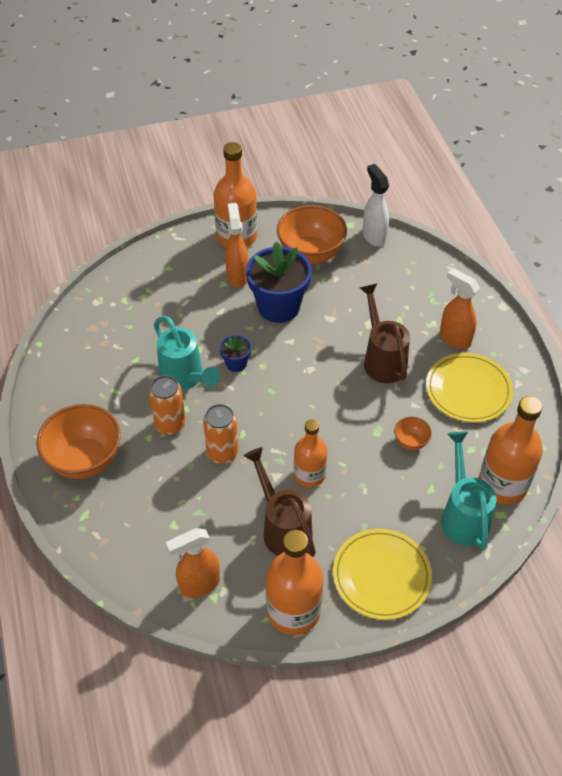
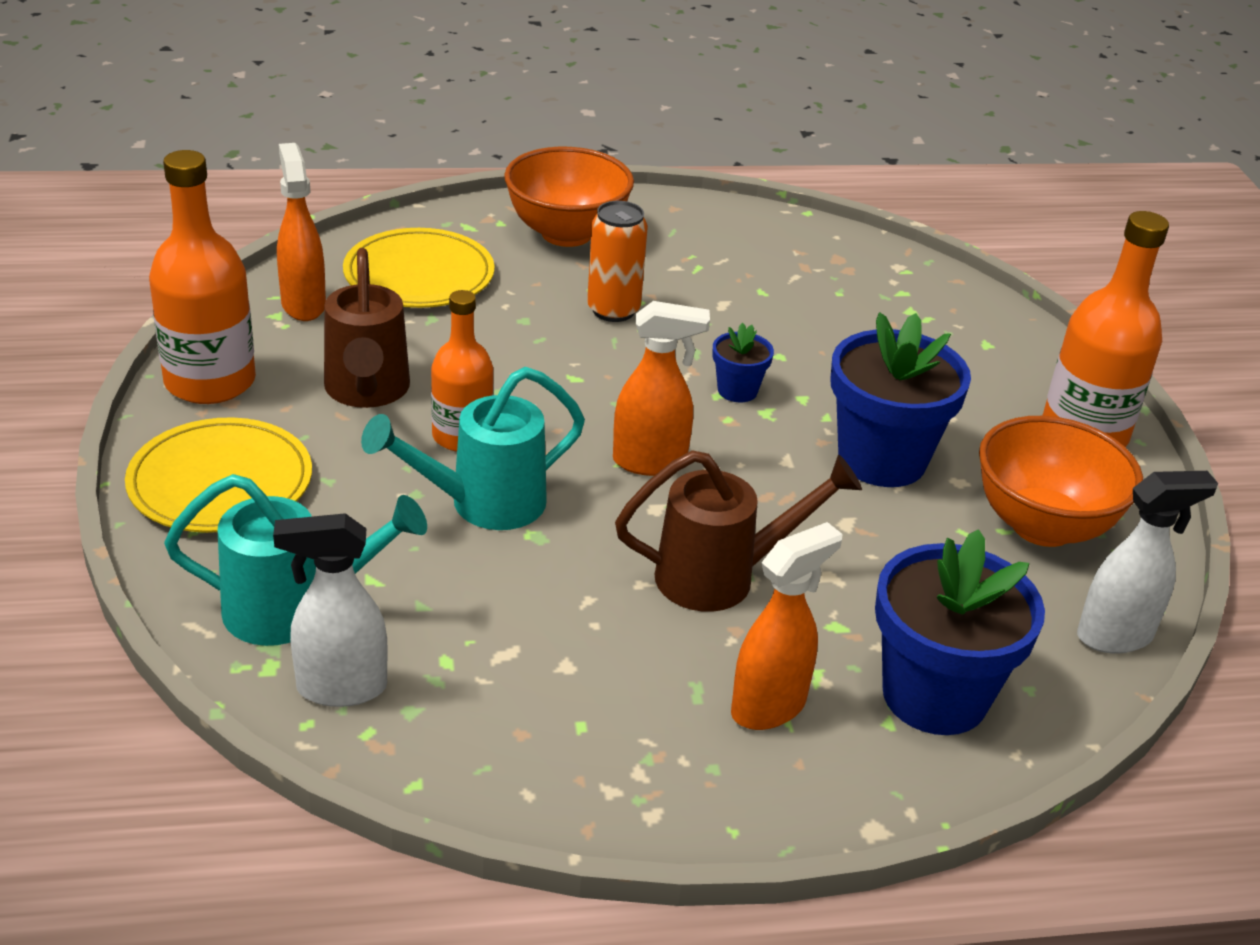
camera: 95 degrees right, 15 degrees down
(185, 378) = (711, 334): turquoise watering can -> turquoise watering can (482, 504)
(222, 453) = (539, 353): orange can -> none
(237, 276) = (968, 420): orange spray bottle -> orange spray bottle (650, 462)
(282, 527) = (366, 393): brown watering can -> brown watering can turned 105 degrees clockwise
(411, 442) = (494, 575): orange bowl -> none
(428, 289) = (934, 696): none -> blue flower pot
(468, 390) = (609, 694): yellow plate -> yellow plate (419, 275)
(502, 484) = (340, 688): orange bottle -> white spray bottle

